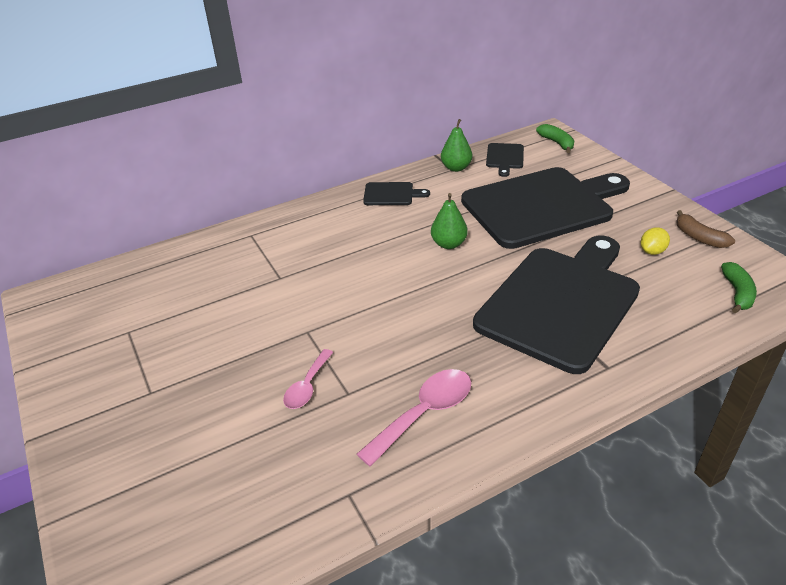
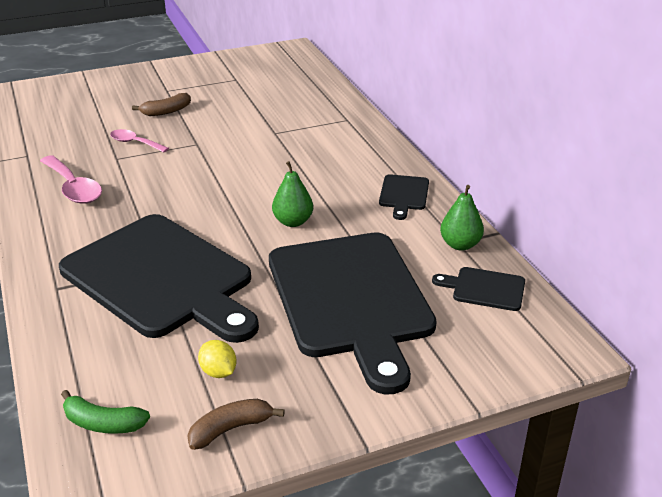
camera: 95 degrees right, 5 degrees down
(218, 377) = (166, 111): none -> brown banana
(557, 143) = (530, 348): green banana -> none

